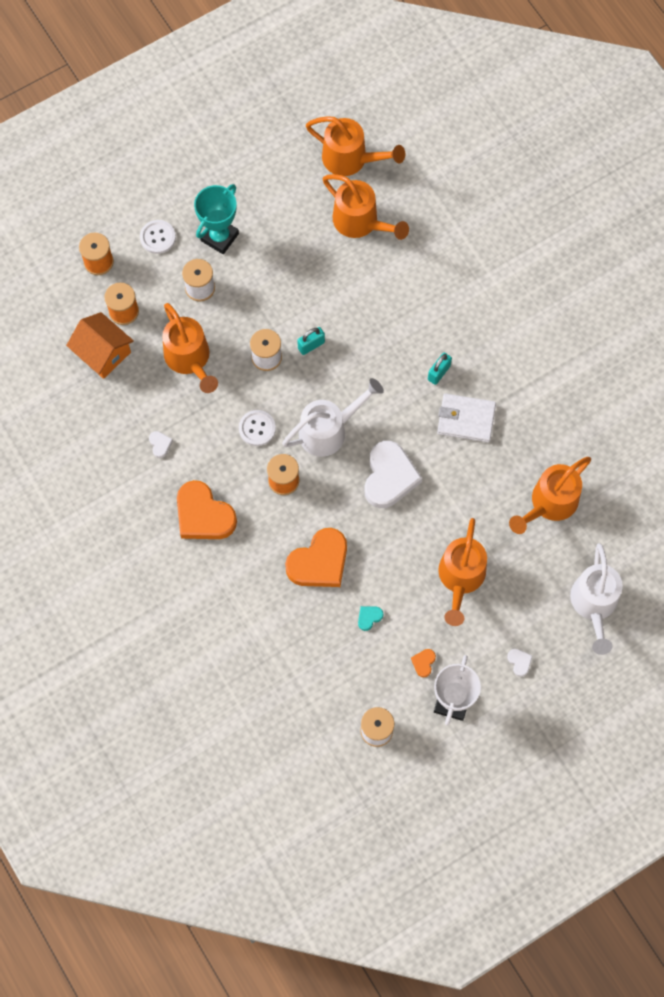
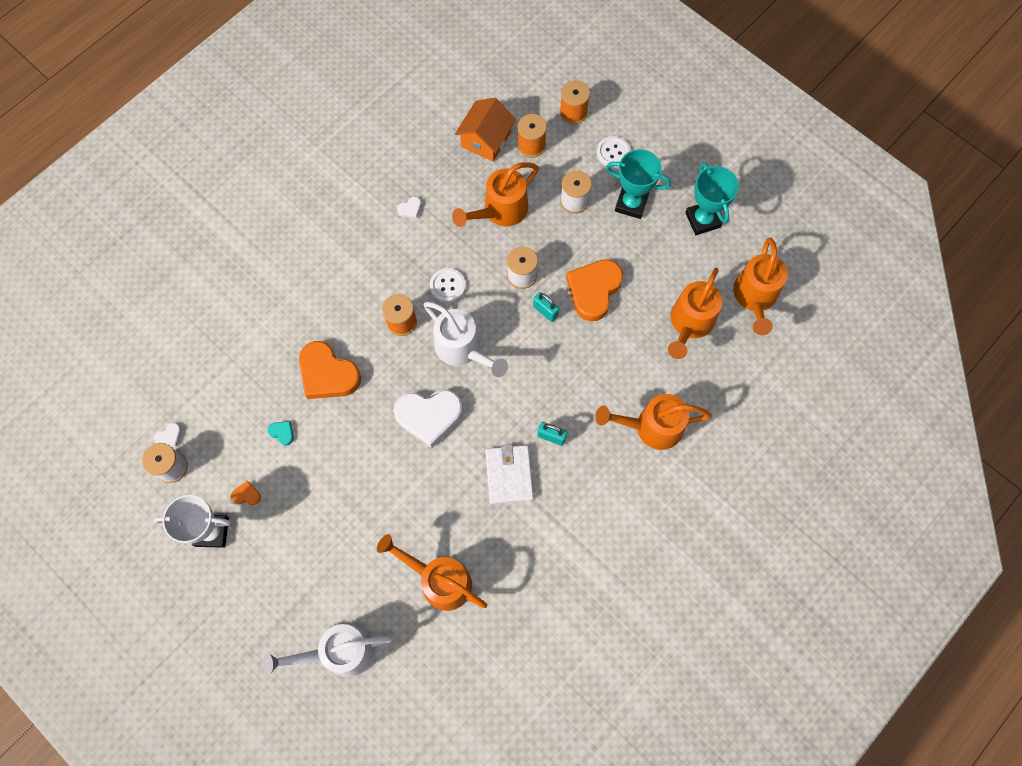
camera: 75 degrees right, 0 degrees up
(203, 515) = (351, 263): orange heart -> orange heart (593, 290)
(257, 179) = (702, 220): none -> turquoise trophy
(460, 578) = (339, 509): orange watering can -> orange watering can (651, 427)
(519, 662) = (264, 588): white heart -> white heart (169, 436)

